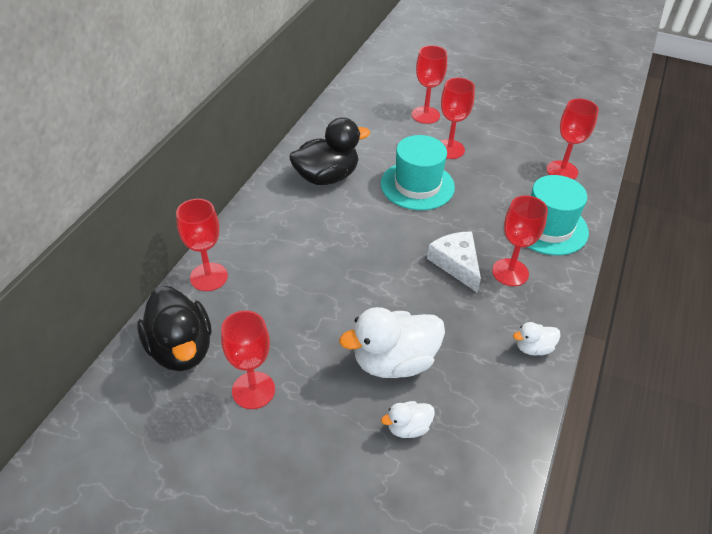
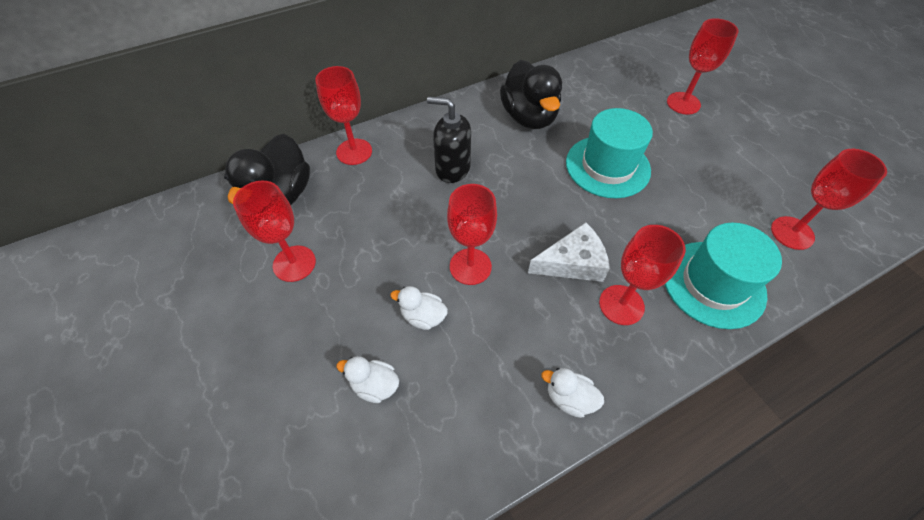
camera: 40 degrees right, 10 degrees up
(307, 246) = (452, 169): none -> black soap dispenser
(327, 177) = (529, 117): black duck -> black duck turned 60 degrees clockwise
(394, 361) = (423, 316): white duck -> white duck, size x0.49
(449, 149) = (676, 148): red goblet -> red goblet (470, 266)
(456, 263) = (572, 262): white cheese -> white cheese turned 60 degrees clockwise

